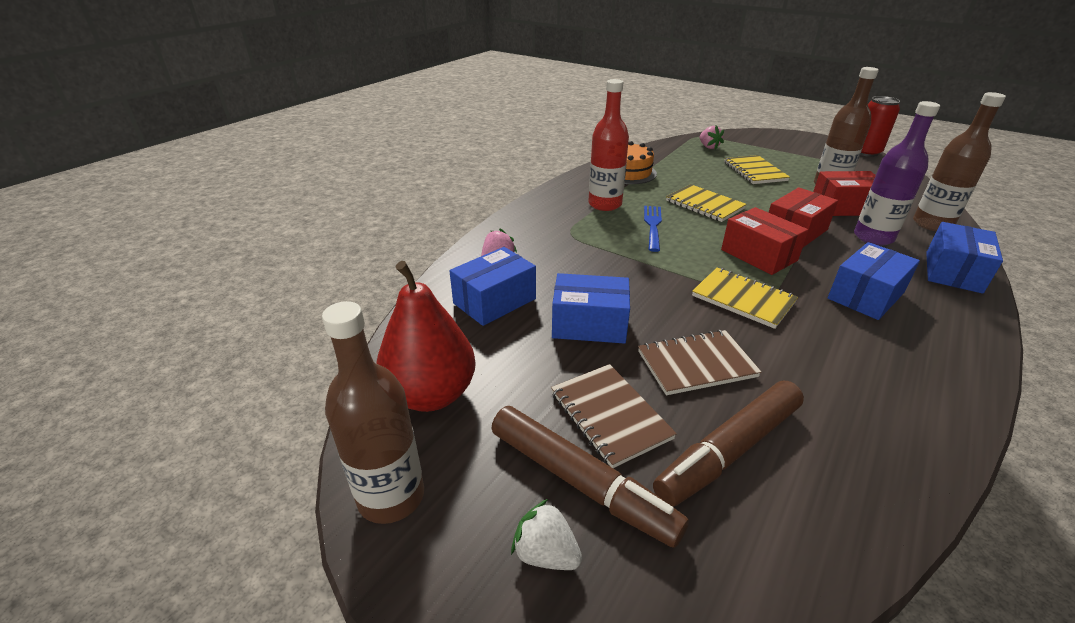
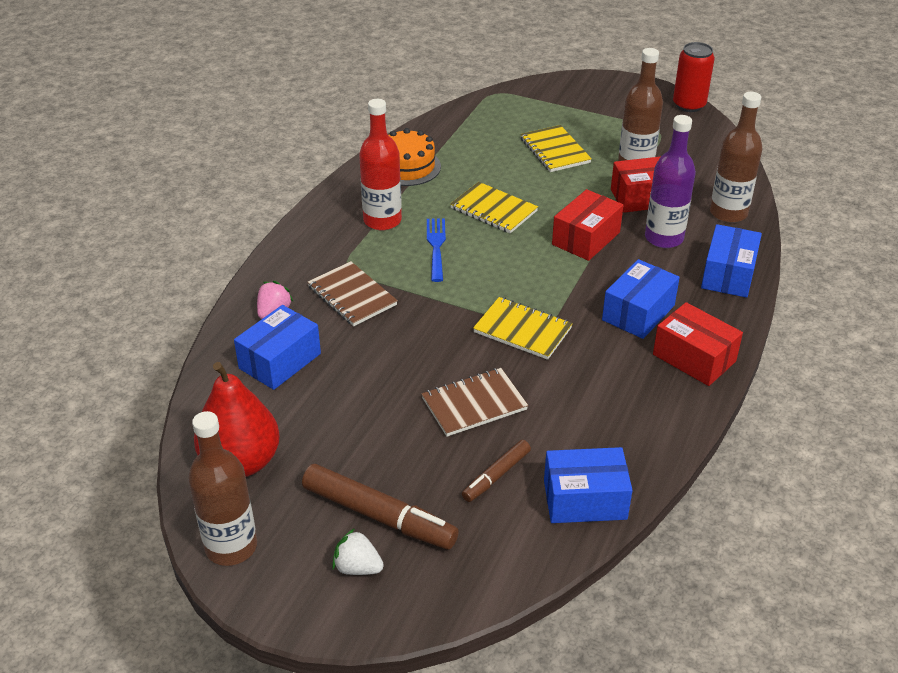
camera: 10 degrees left, 5 degrees up
(589, 324) = (376, 376): blue box -> blue box (585, 500)
(610, 415) = (399, 460): brown notebook -> brown notebook (352, 296)
(708, 147) = (505, 112): pink strawberry -> none
(730, 450) = (496, 475): brown marker -> brown marker, size x0.56
(758, 255) = (544, 274): red box -> red box (694, 358)

